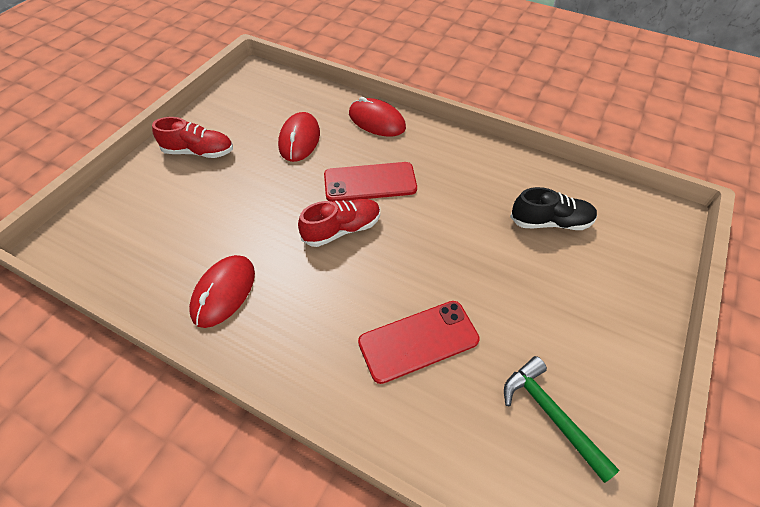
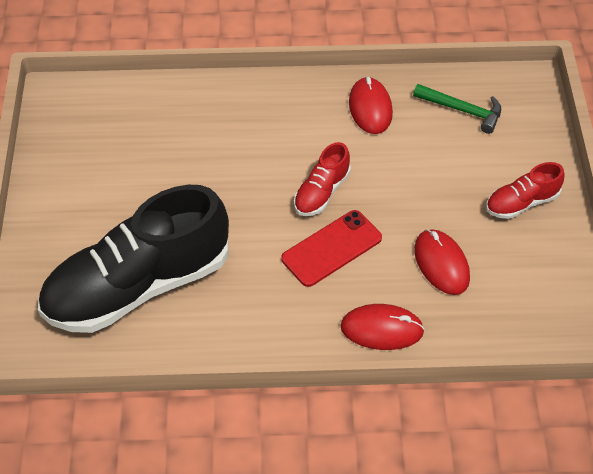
camera: 150 degrees right, 0 degrees up
(418, 341) = (205, 140): red phone -> none
(550, 222) = (138, 286): black shoe -> black shoe, size x2.28
(550, 414) = (95, 137): green hammer -> green hammer (462, 110)

